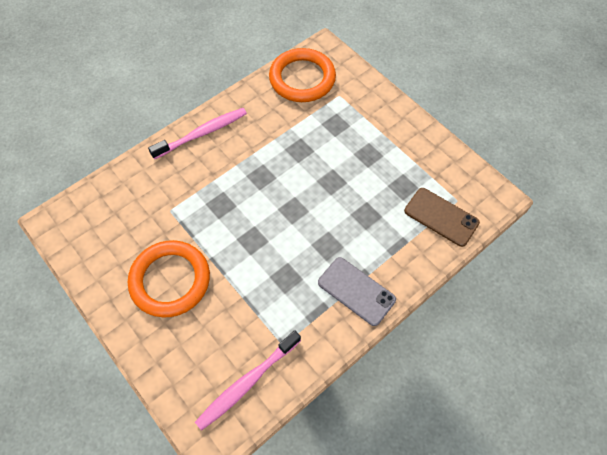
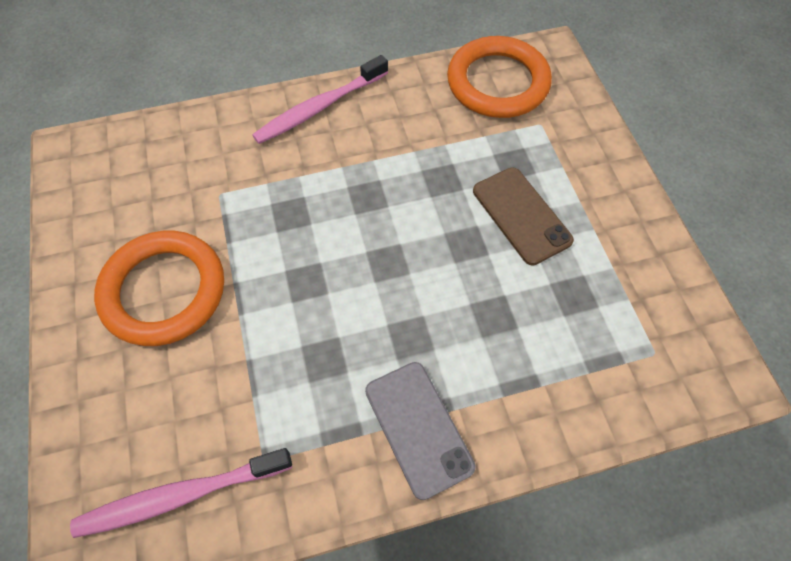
camera: 25 degrees right, 0 degrees up
(202, 133) = (319, 107): pink toothbrush -> pink toothbrush turned 150 degrees clockwise
(441, 217) = (614, 369): brown phone -> brown phone (521, 215)

